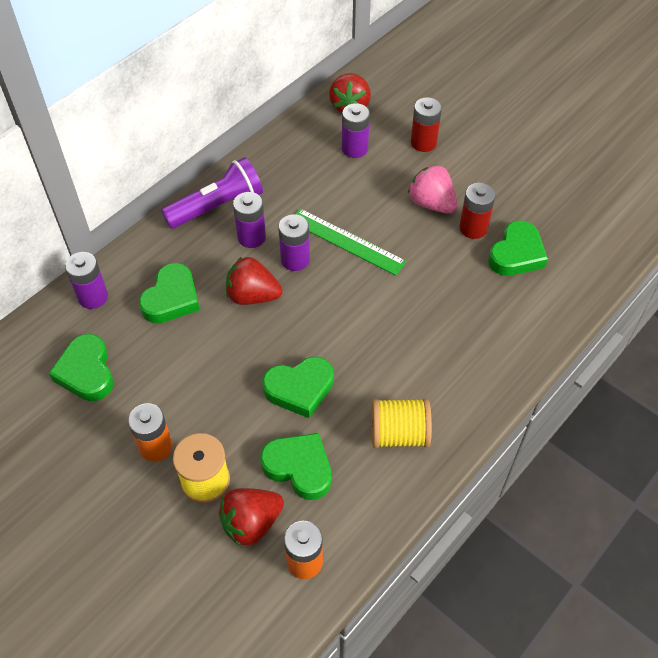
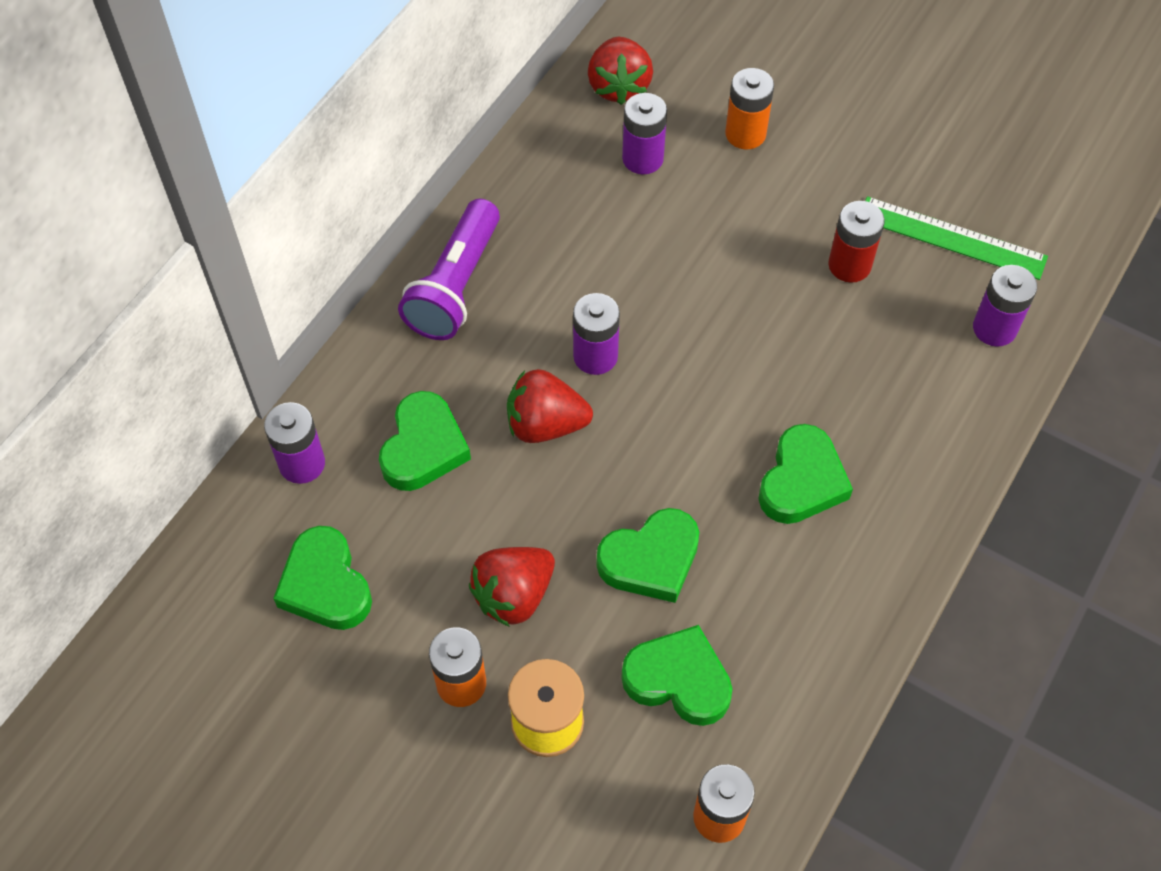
camera: 10 degrees left, 5 degrees up
(217, 206) = (455, 286): purple flashlight -> purple flashlight turned 150 degrees clockwise
(251, 237) = (520, 329): purple battery -> purple battery (994, 328)
(251, 523) = (630, 774): red strawberry -> red strawberry (514, 595)
(346, 241) = (666, 314): green ruler -> green ruler (951, 238)
(399, 434) = (810, 605): yellow spool -> none
(423, 143) = (745, 134): red battery -> orange battery
(431, 203) = (779, 234): pink strawberry -> none
(516, 254) = (921, 298): green heart -> green heart (801, 481)

